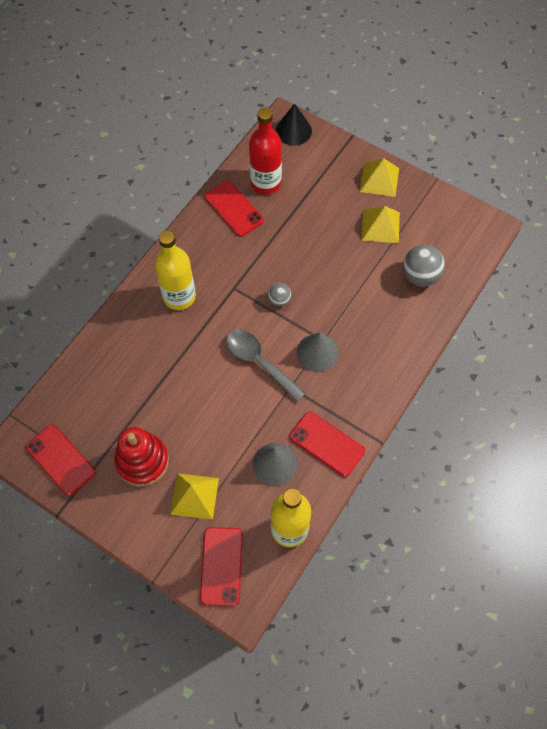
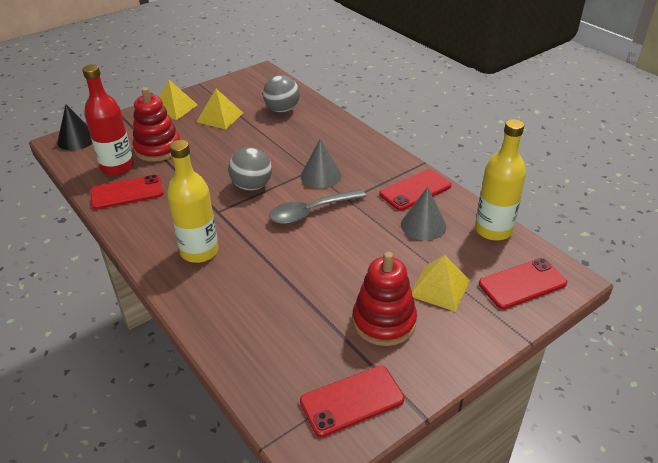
camera: 70 degrees left, 25 degrees down
(221, 566) = (522, 284): red phone -> red phone turned 45 degrees counterclockwise
(279, 300) = (252, 186): grey ball -> grey ball, size x1.76
(305, 199) = (158, 149): none -> red stacking toy

